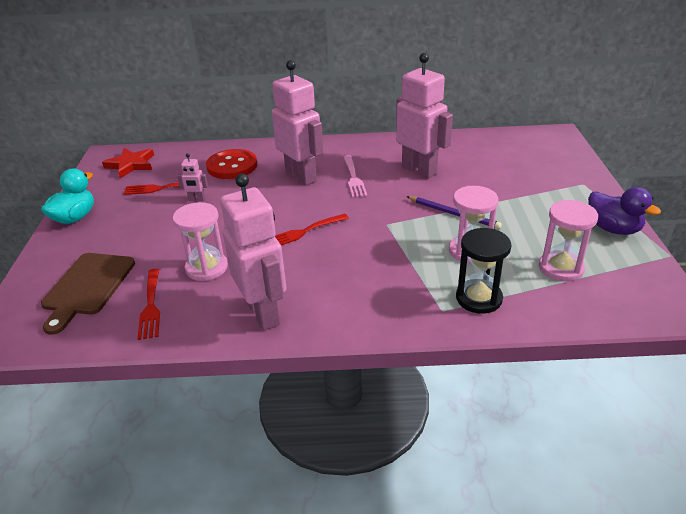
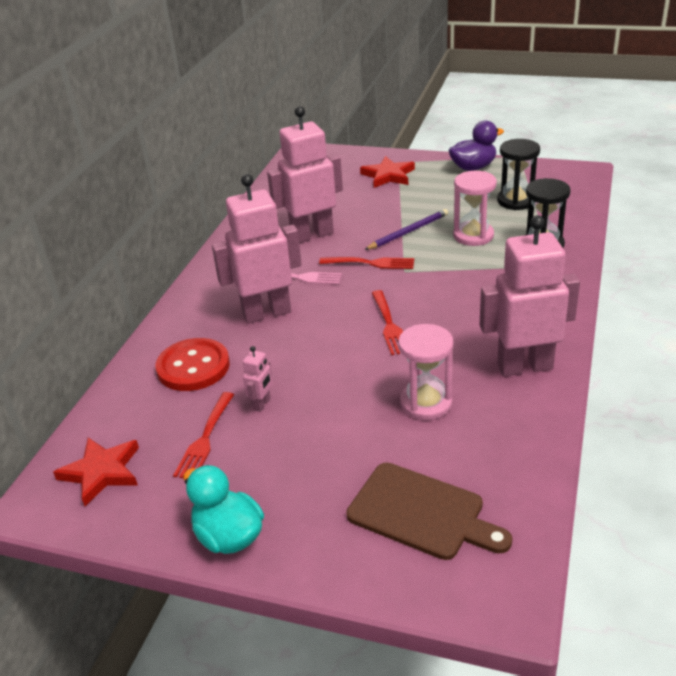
camera: 70 degrees left, 0 degrees up
(151, 306) = (484, 451): red fork -> red fork (371, 263)
(551, 184) = (388, 175): none -> red star
(561, 268) = (516, 201): pink hourglass -> black hourglass

